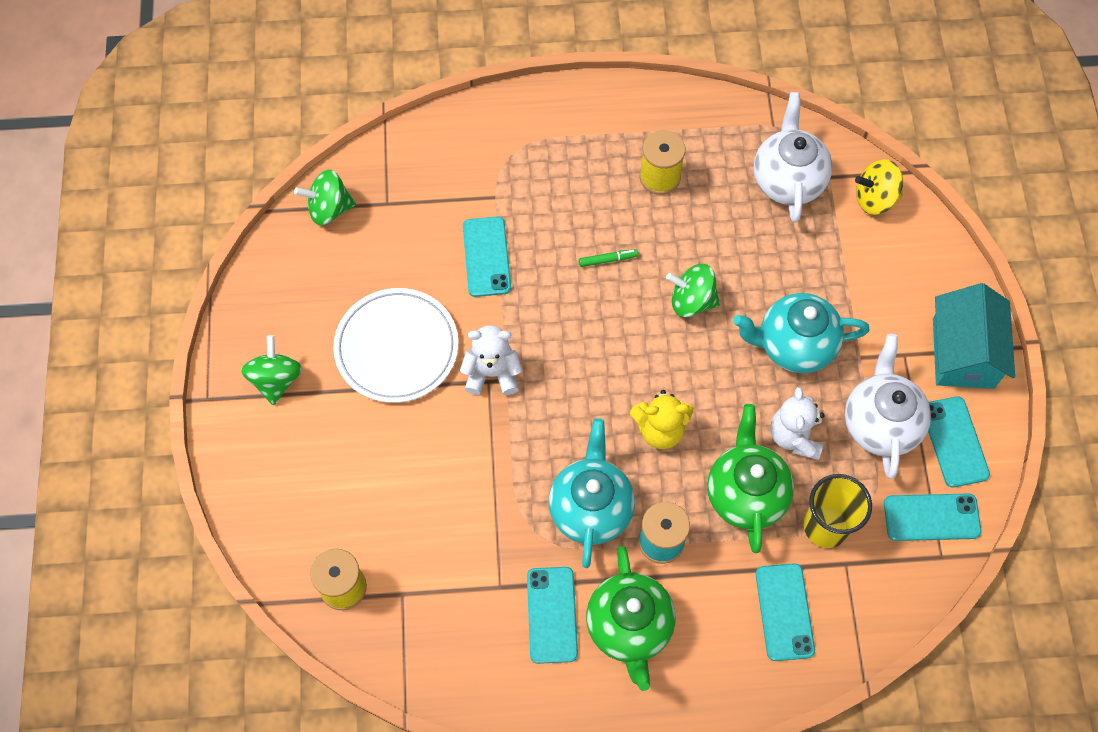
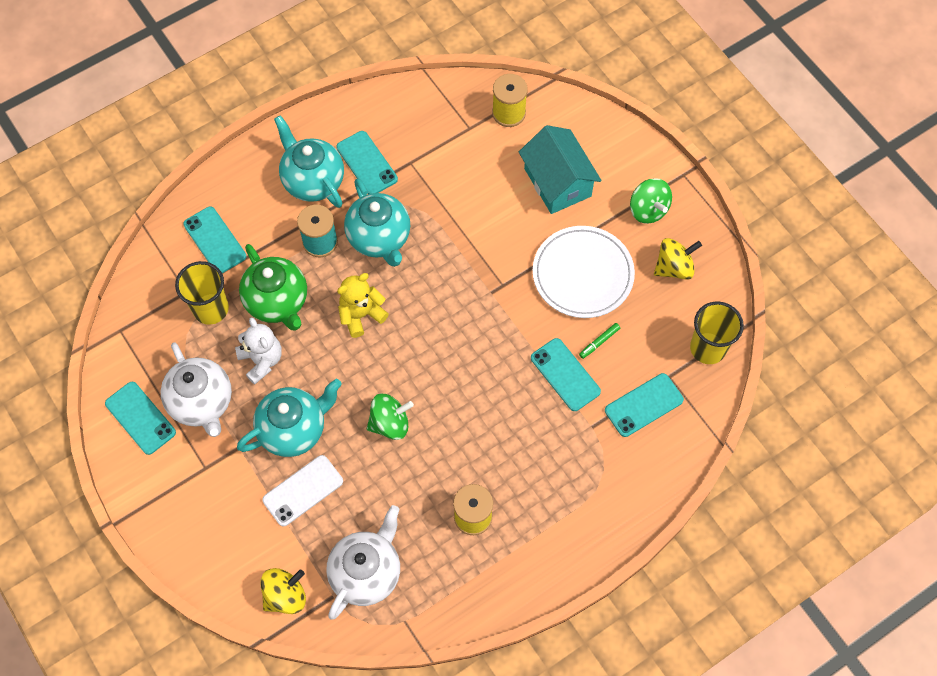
camera: 150 degrees right, 0 degrees up
(298, 303) = (674, 267): none -> yellow spinning top
(329, 209) = (707, 348): green spinning top -> yellow cup
(492, 373) = (503, 291): white teddy bear -> none
(608, 260) = (472, 422): green marker -> green marker (599, 342)
(629, 627) = (313, 181): green teapot -> turquoise teapot
(787, 180) = (366, 572): white teapot -> white teapot turned 120 degrees counterclockwise
(813, 282) = (303, 490): none -> white phone
(931, 517) = (137, 353): turquoise phone -> turquoise phone (644, 405)
(963, 353) = (159, 493): turquoise house -> turquoise house (557, 182)

